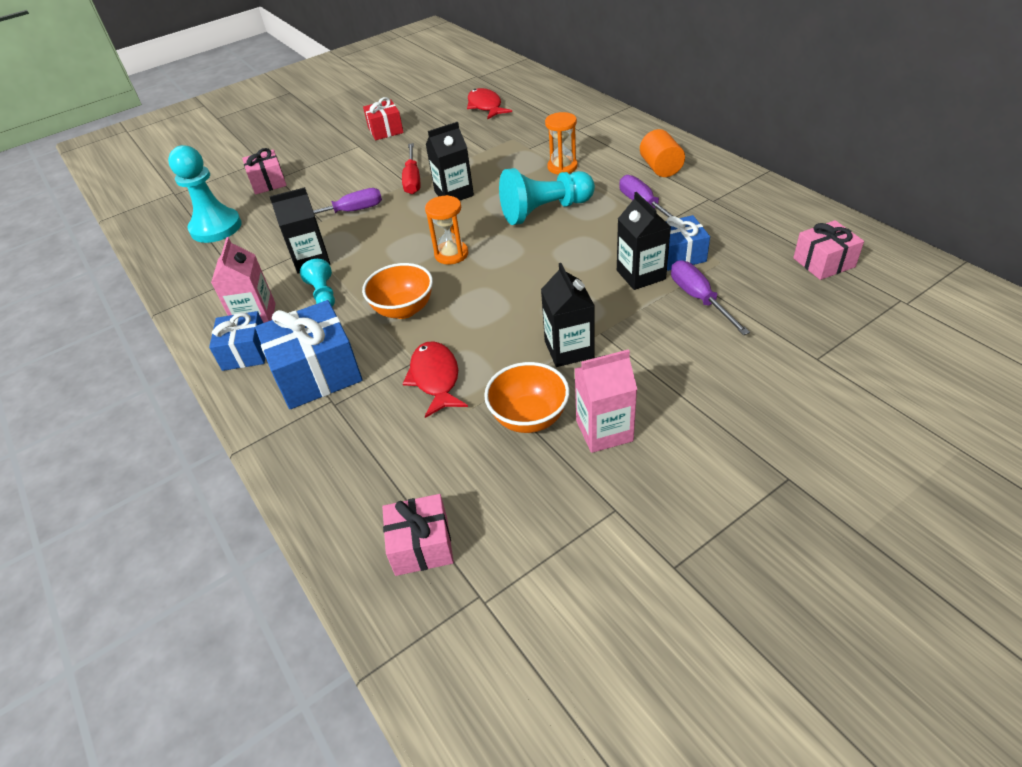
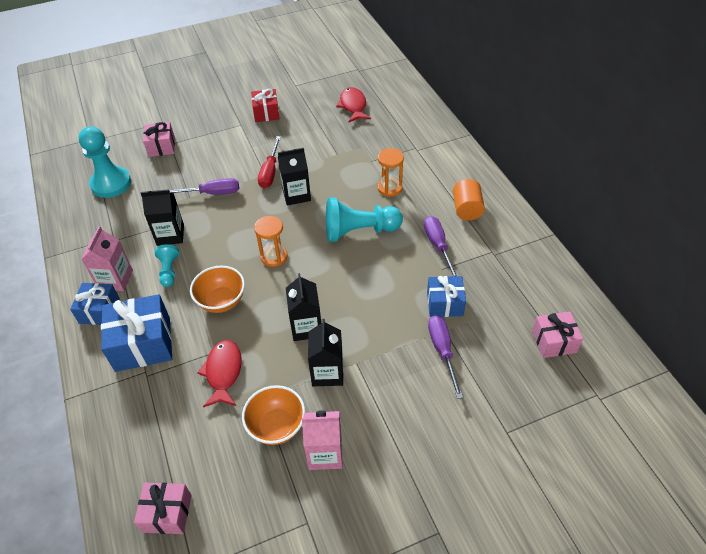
camera: 10 degrees right, 5 degrees up
(640, 275) = (408, 315): black carton -> black carton (306, 327)

